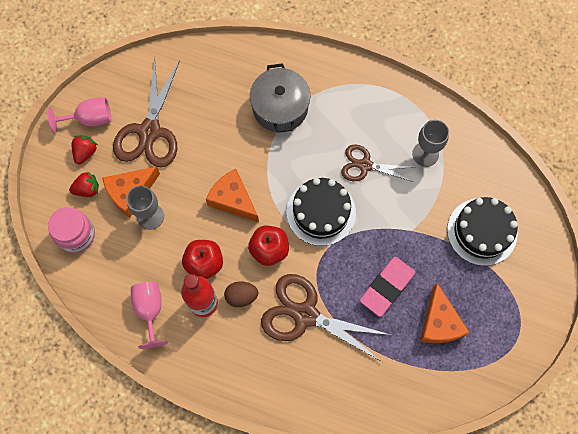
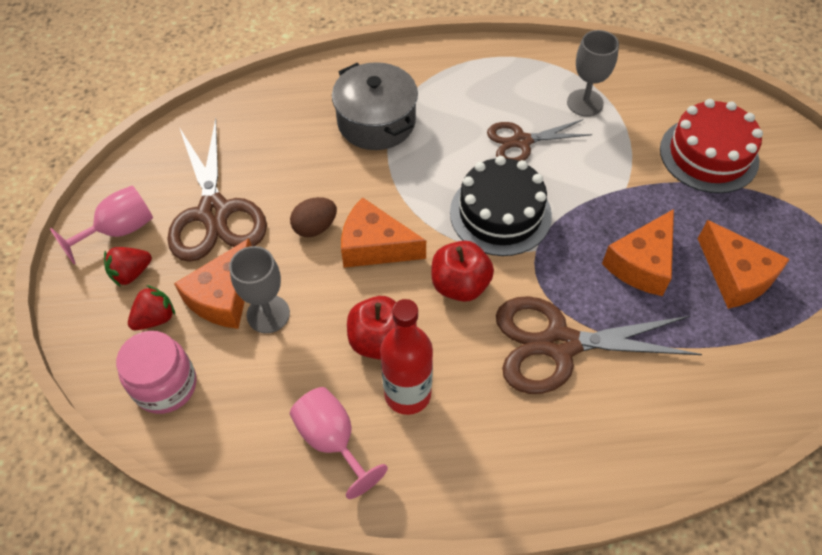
camera: 25 degrees left, 15 degrees down
(85, 152) = (131, 273): red strawberry -> red strawberry turned 120 degrees counterclockwise
(241, 296) = (457, 360): brown egg -> brown egg (315, 227)
(387, 287) = (642, 263): pink eraser -> orange cheese
(482, 231) = (708, 155): black cake -> red cake

